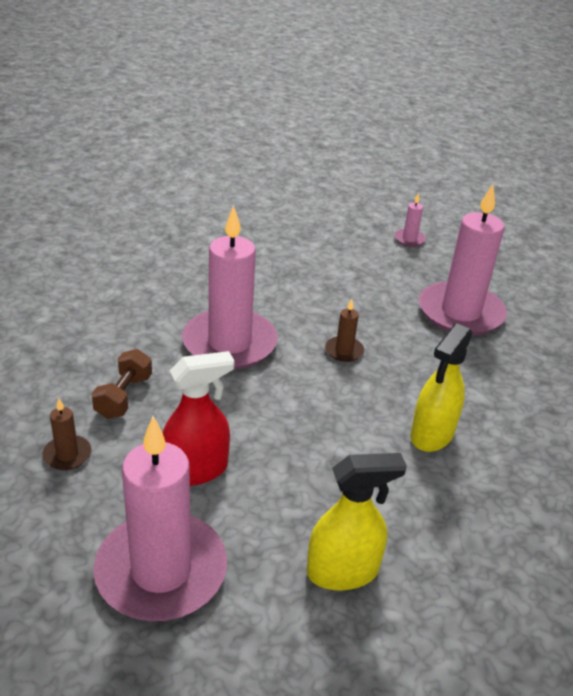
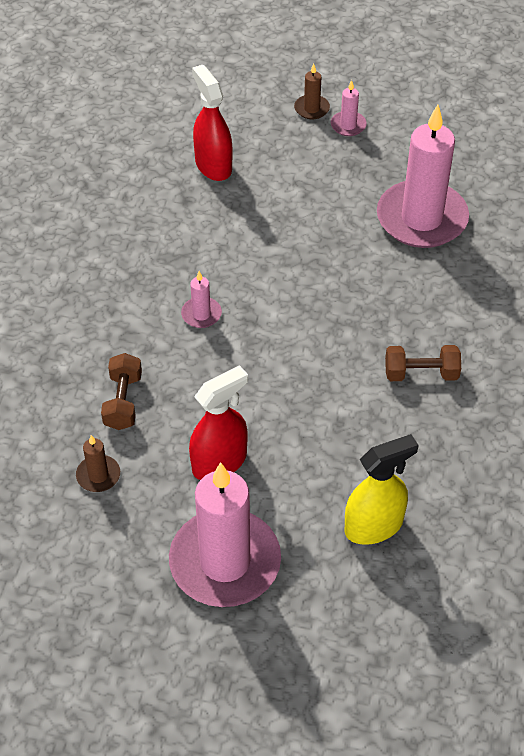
camera: 10 degrees left, 15 degrees up
(229, 343) = (201, 314): pink candle -> pink candle, size x0.42
(283, 244) = (213, 165): none -> red spray bottle
(344, 351) = (316, 296): brown candle -> brown candle (311, 109)
(432, 434) = (421, 373): yellow spray bottle -> brown dumbbell

